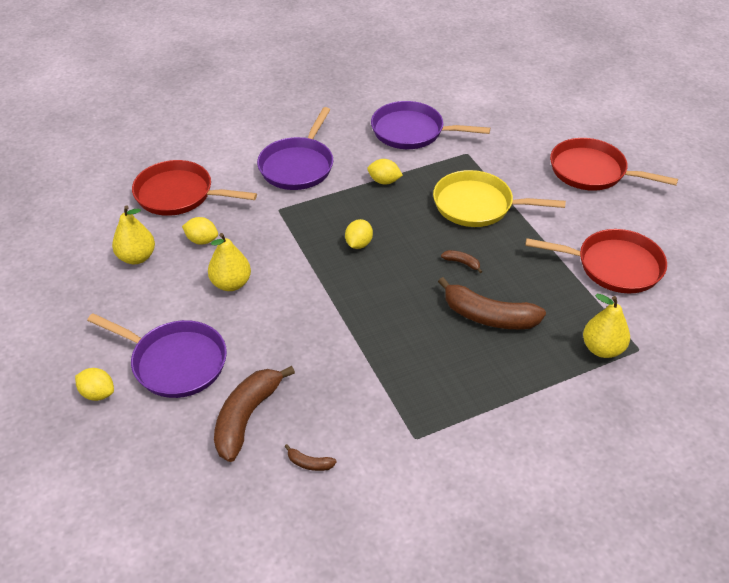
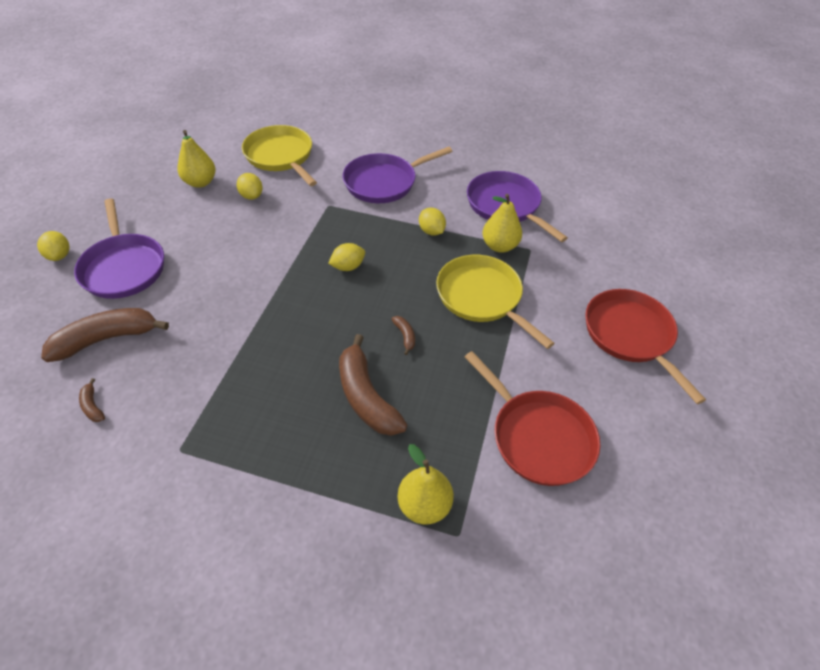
camera: 40 degrees right, 5 degrees up
(178, 194) = (280, 156): red pan -> yellow pan
(231, 283) = (227, 237): yellow pear -> yellow pear (499, 246)

